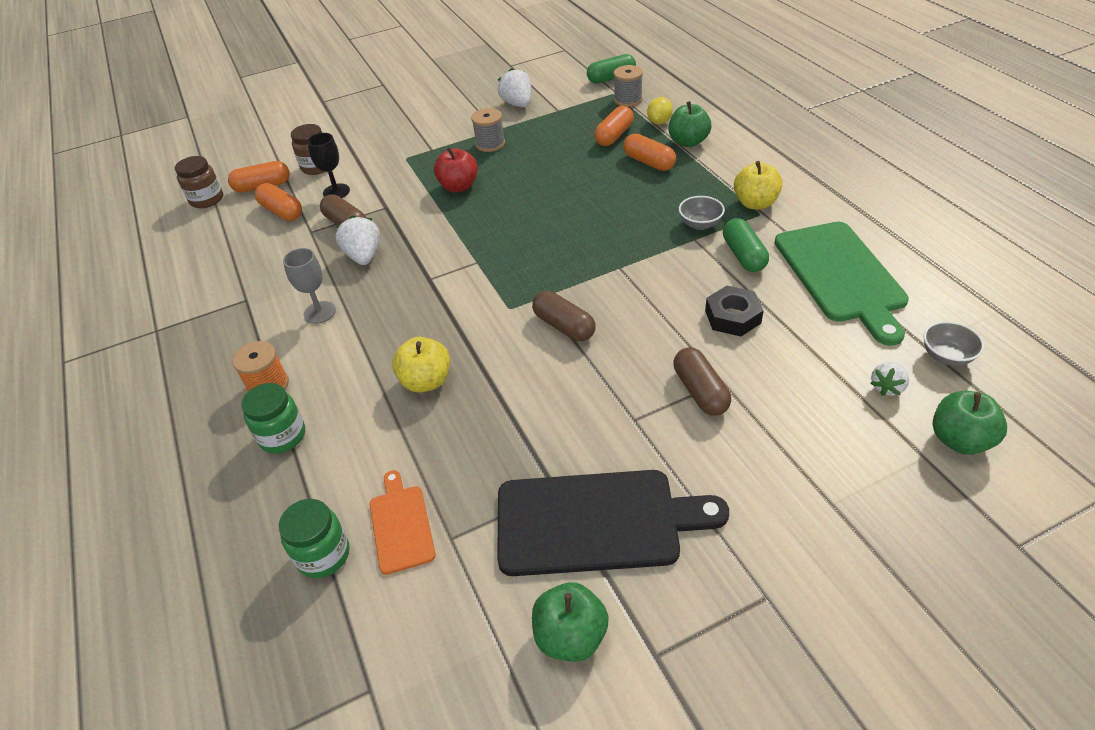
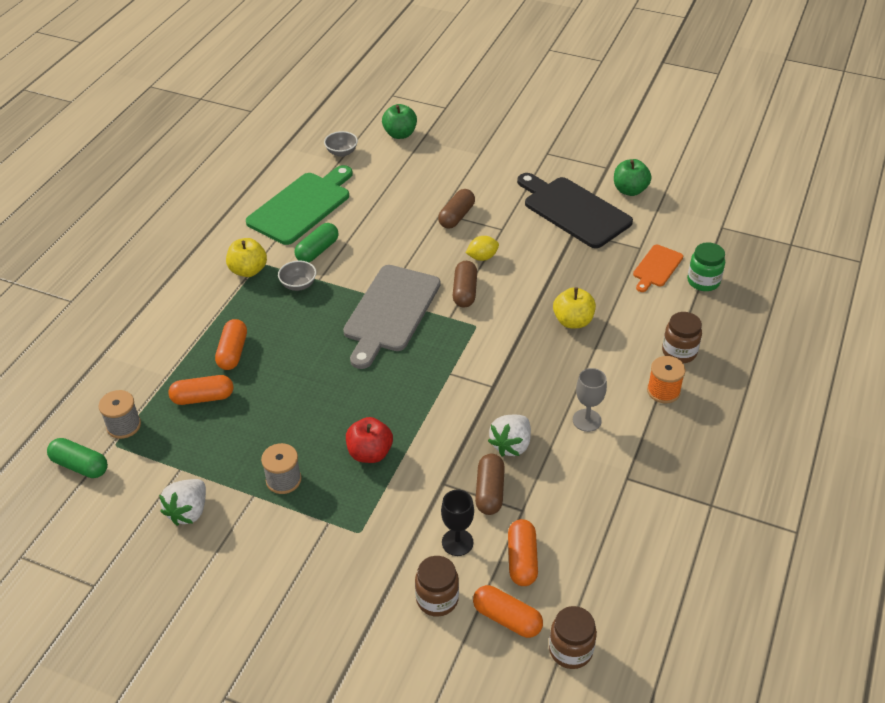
camera: 135 degrees left, 0 degrees up
(282, 436) = (679, 352): green jar -> brown jar
(595, 263) = (390, 312): none -> grey cutting board
(659, 122) = (156, 380): yellow lemon -> yellow lemon (482, 257)
(688, 142) = (181, 345): green apple -> none
(732, 317) = (383, 230): black nut -> none
(887, 387) = (385, 162): white strawberry -> none

